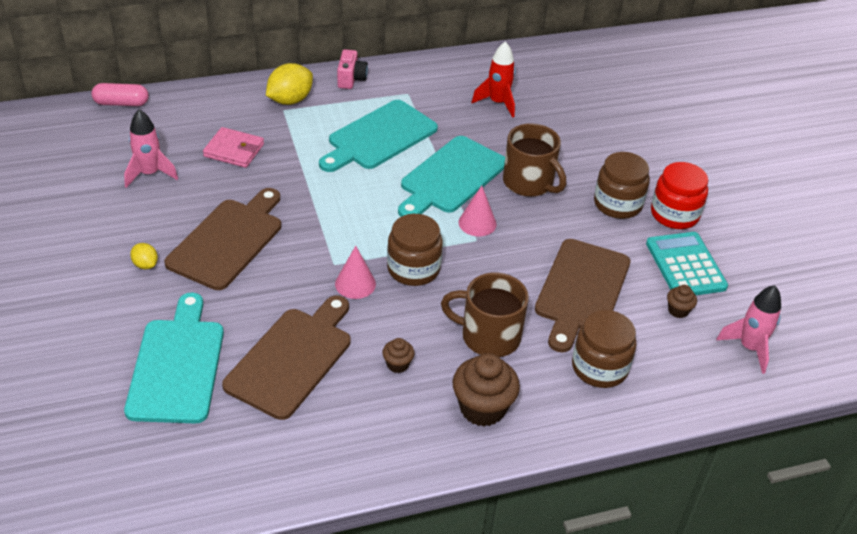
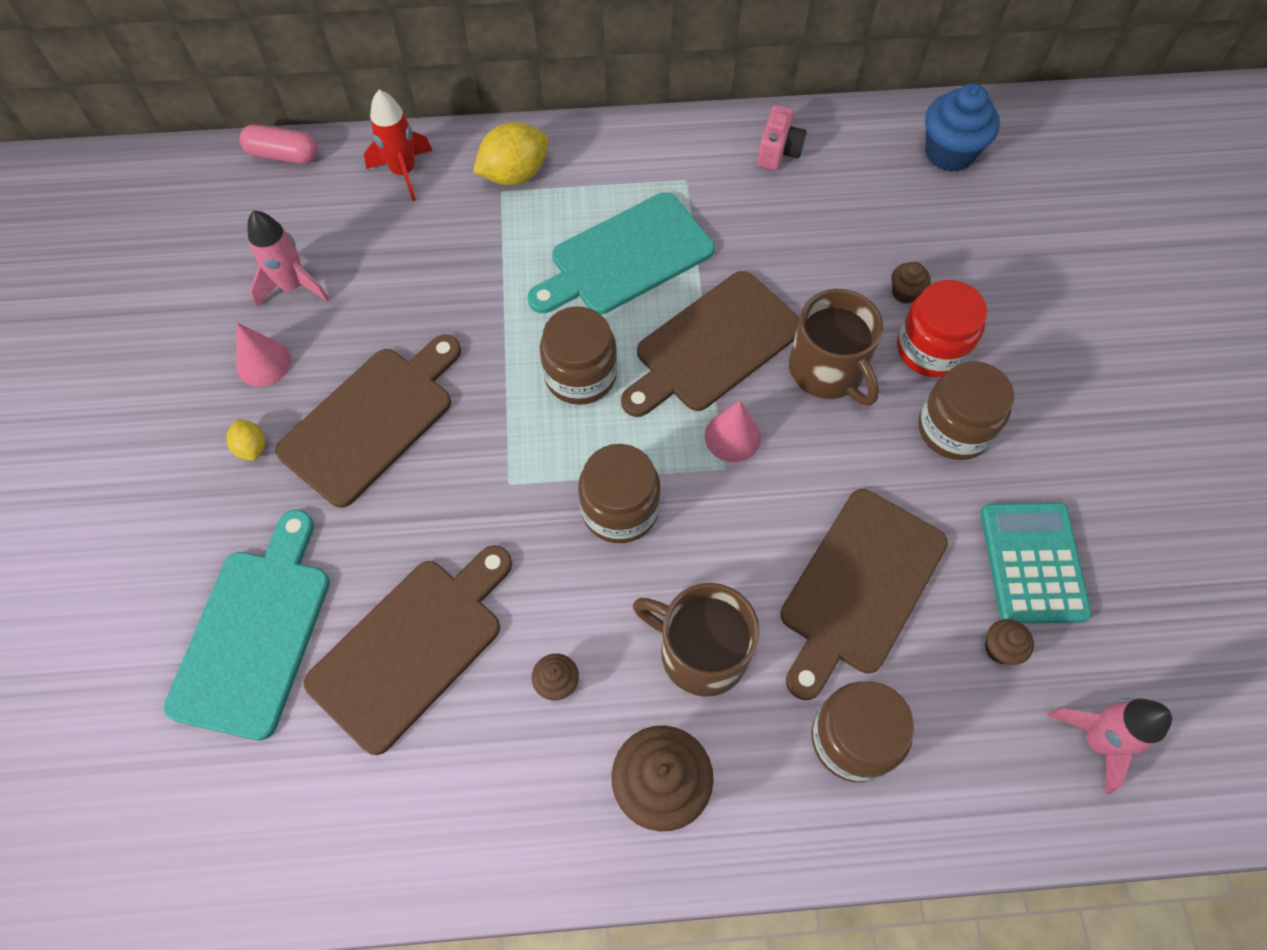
camera: 15 degrees right, 20 degrees up
(234, 150) = (416, 257): pink wallet -> none
(351, 79) = (610, 145): pink camera -> pink camera (778, 151)
(355, 284) = (530, 524): pink cone -> pink cone (263, 363)
(366, 202) = (580, 375): none -> brown jar
(450, 177) = (713, 345): turquoise cutting board -> brown cutting board
(497, 103) = (815, 212): red rocket -> red rocket (404, 172)
(567, 138) = (905, 293): none -> brown cupcake
(574, 66) = (949, 153): none -> blue cupcake
(674, 214) = (1038, 461): red jar -> red jar (931, 349)

